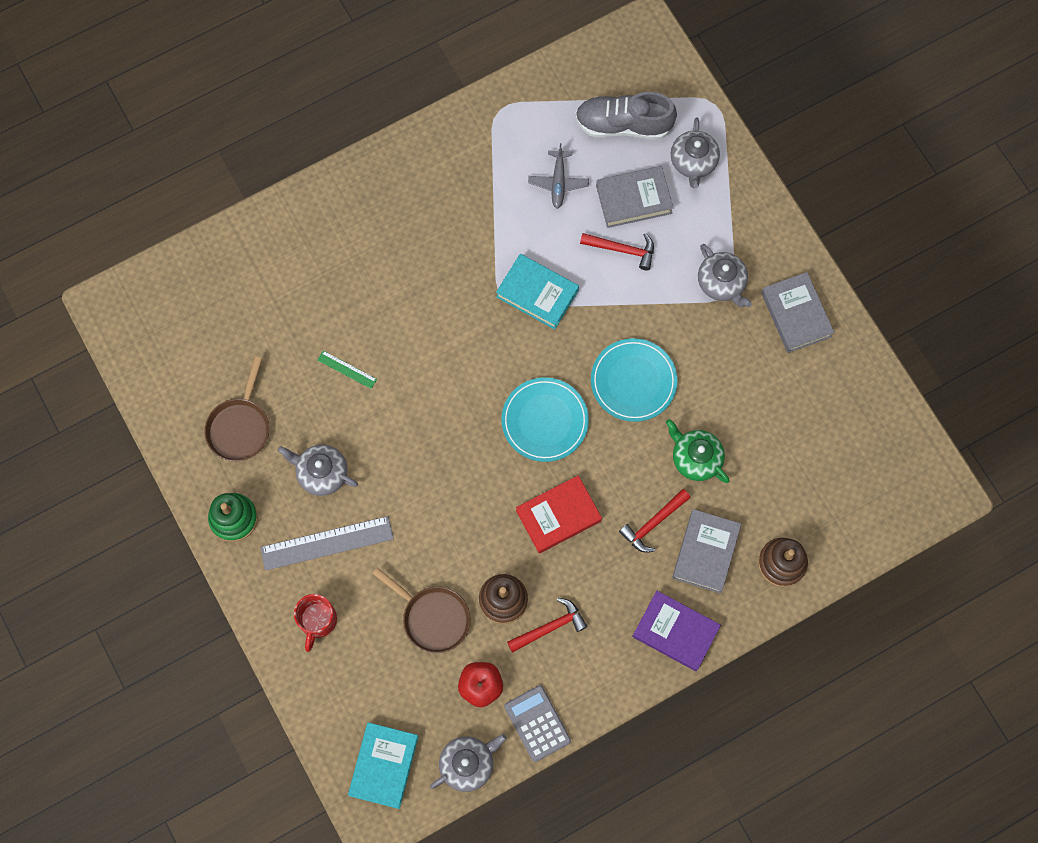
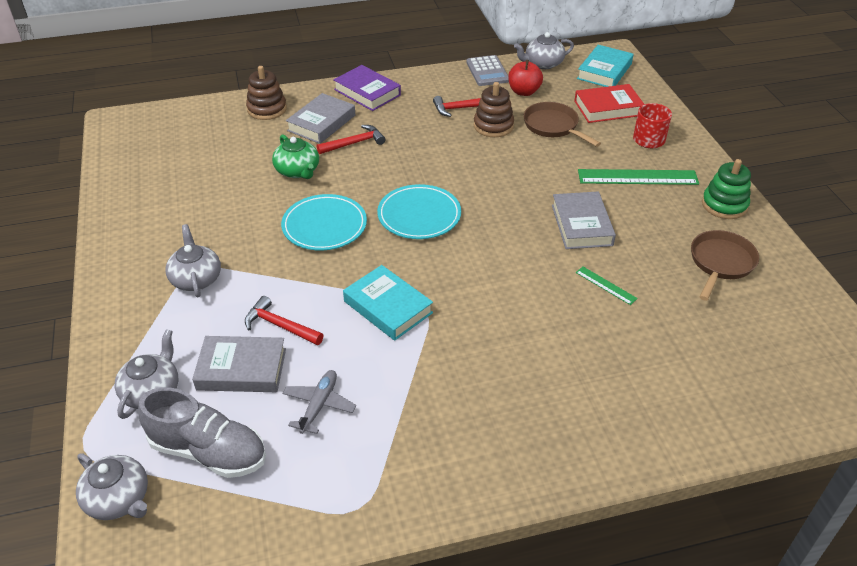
camera: 165 degrees left, 30 degrees down
(321, 473) = (639, 218): grey teapot -> grey teapot (119, 499)
(327, 543) = (637, 177): grey ruler -> green ruler
(558, 516) = (431, 159): red book -> red book (608, 108)
(796, 314) = (144, 242): grey book -> grey book (581, 225)

